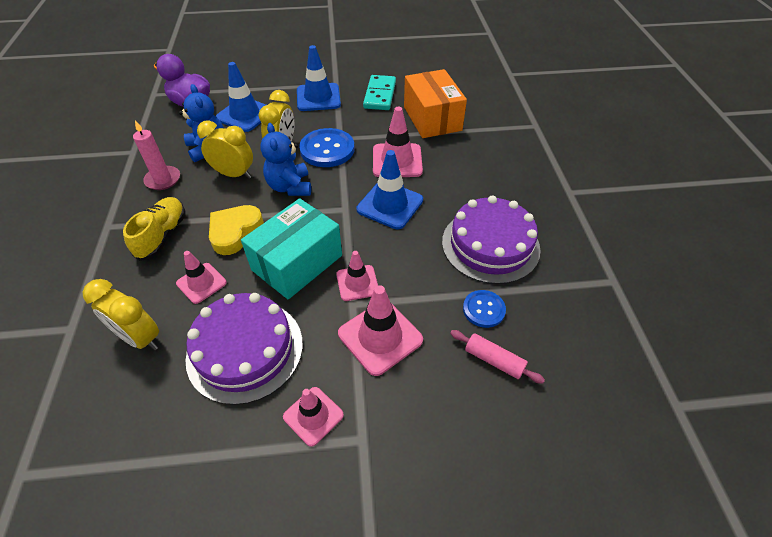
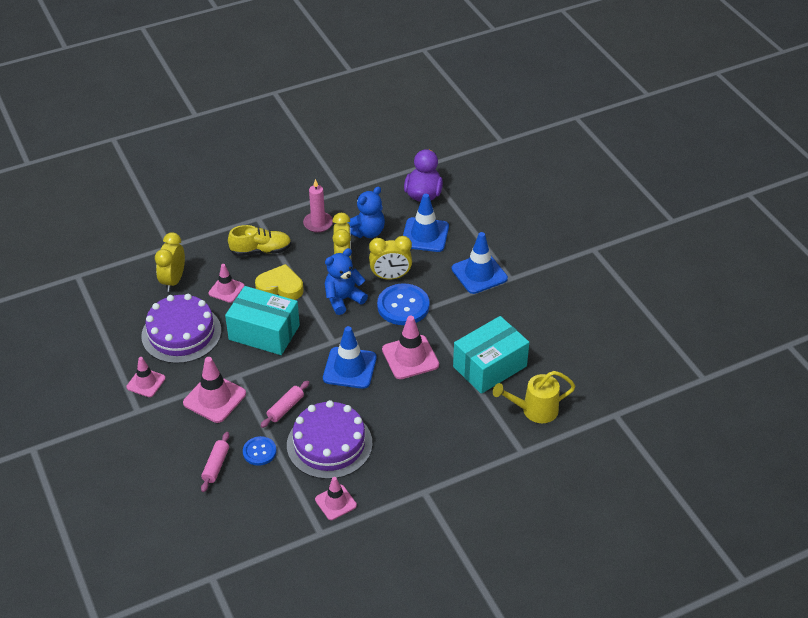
camera: 70 degrees right, 5 degrees down
(357, 283) = (257, 372): pink traffic cone -> pink traffic cone (335, 502)
(379, 95) = (509, 316): turquoise domino -> none
(425, 270) = (285, 408): none -> pink rolling pin
(432, 118) = (490, 366): orange box -> turquoise box
(492, 108) = (534, 410): none -> yellow watering can

